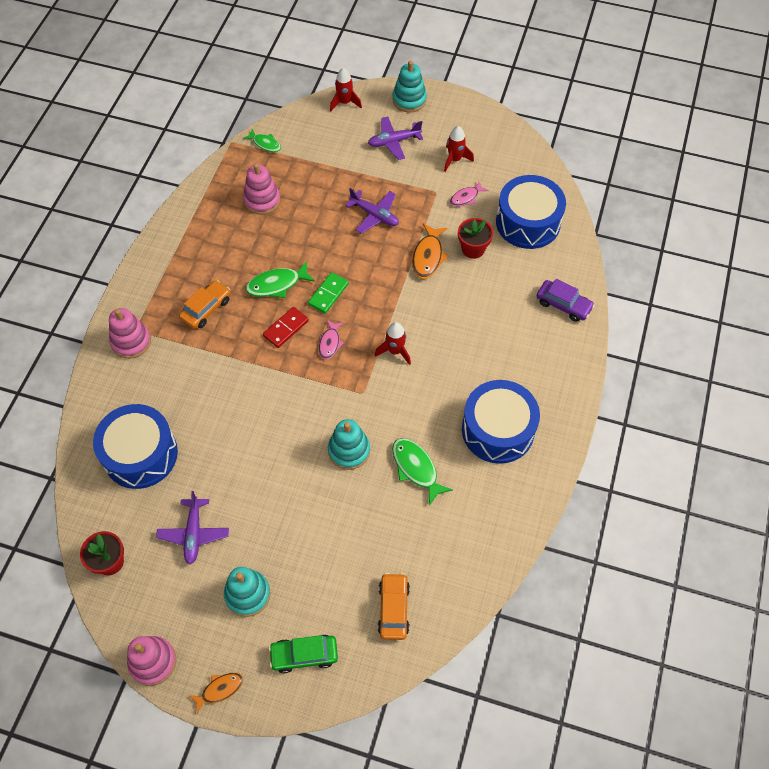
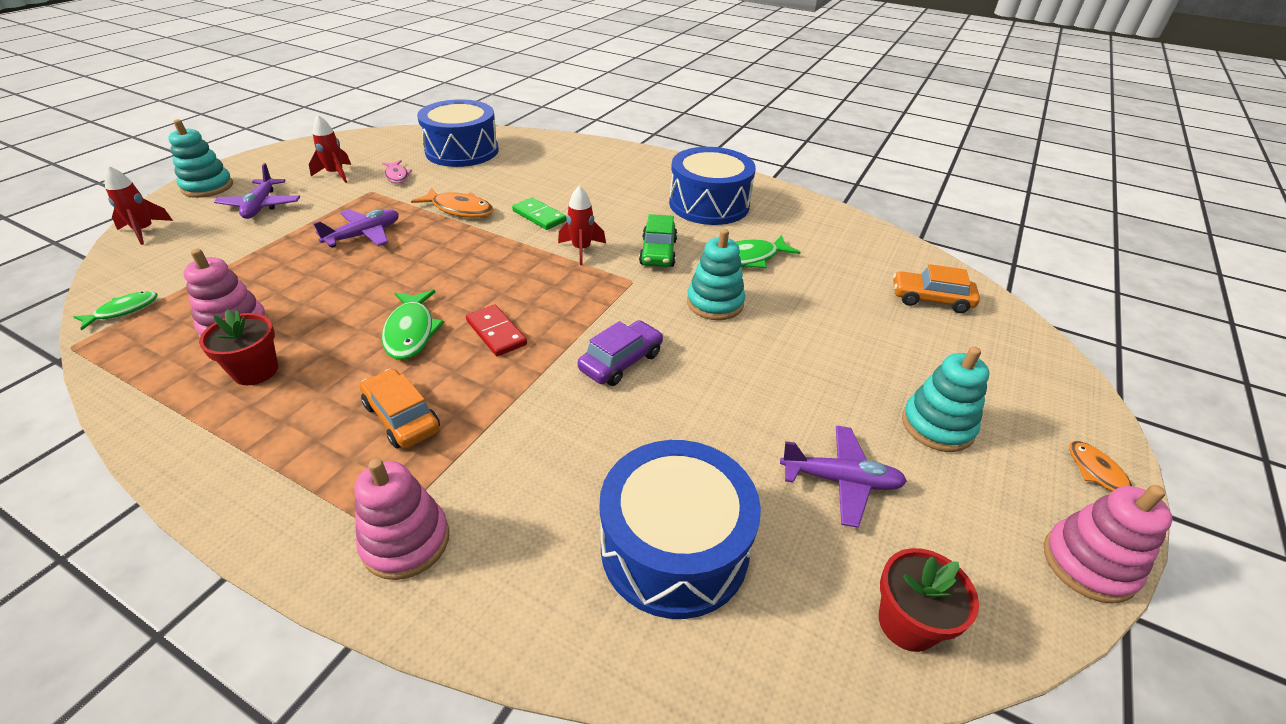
camera: 80 degrees left, 20 degrees down
(304, 655) = (1013, 379): green car -> green car (658, 252)
(328, 294) = (462, 287): green domino -> green domino (539, 216)
(330, 343) = (543, 297): pink fish -> none
(473, 249) = (471, 183): red flower pot -> red flower pot (255, 371)
(563, 305) = (575, 151): purple car -> purple car (621, 361)

